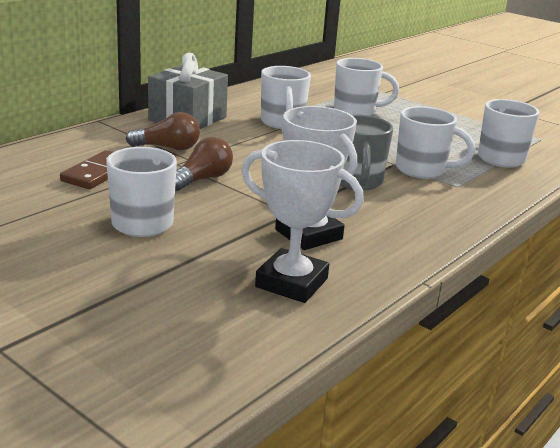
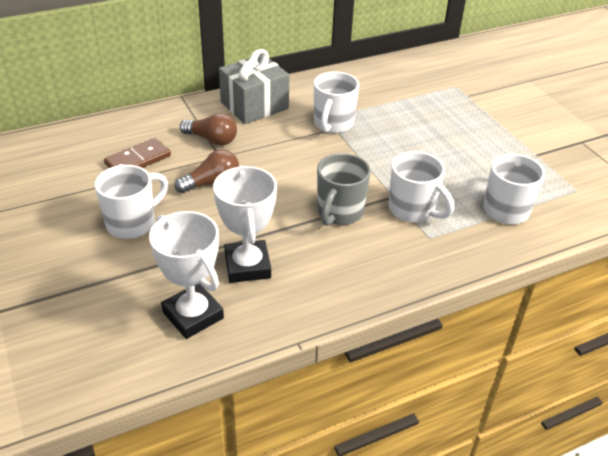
camera: 25 degrees right, 15 degrees up
(356, 111) = (415, 119): white mug -> none

